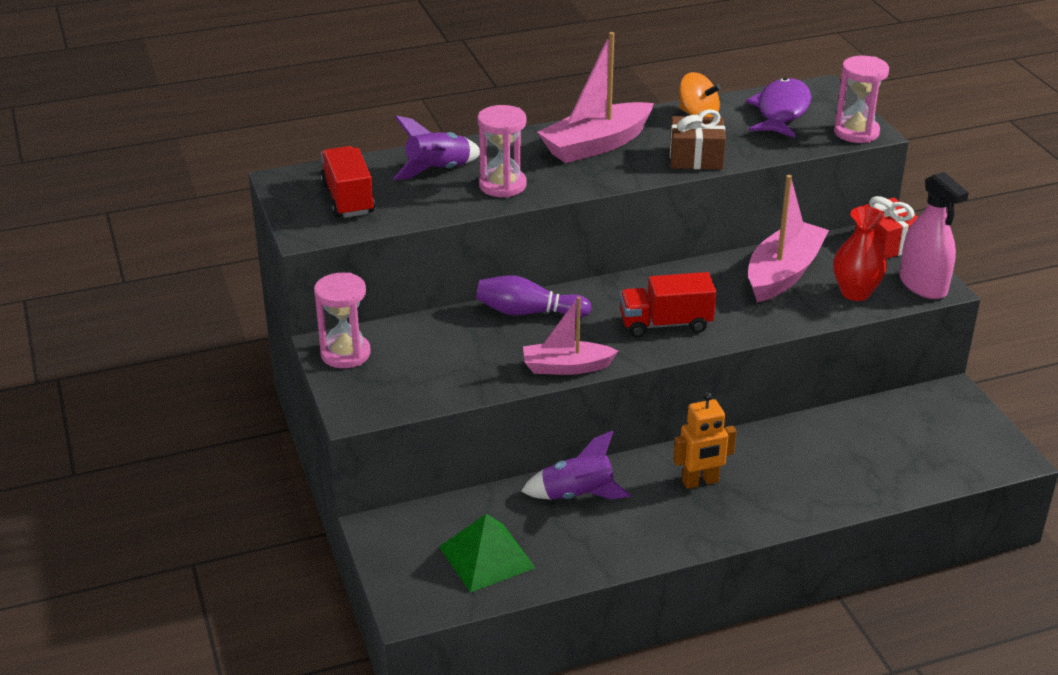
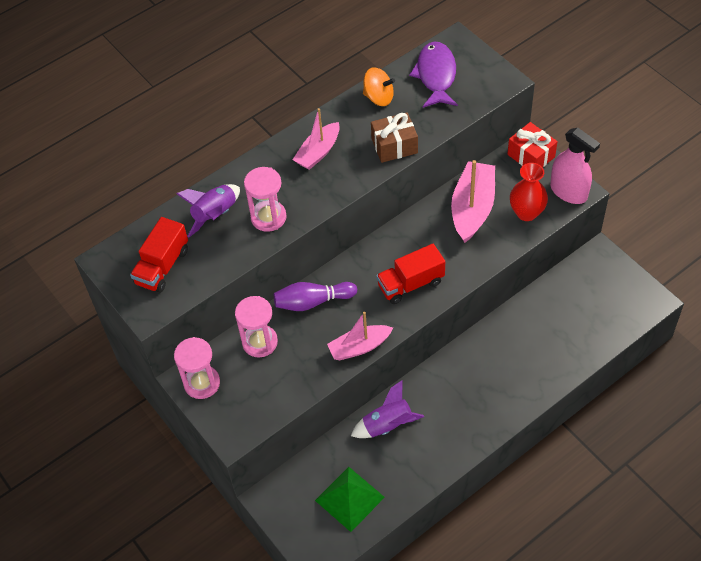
camera: 15 degrees left, 20 degrees up
(348, 199) = (162, 266): red truck -> red truck turned 120 degrees counterclockwise
(596, 145) = (318, 152): pink boat -> pink boat, size x0.65
(700, 482) = (463, 387): orange robot -> none
(856, 132) = (496, 84): pink hourglass -> pink hourglass (260, 342)

